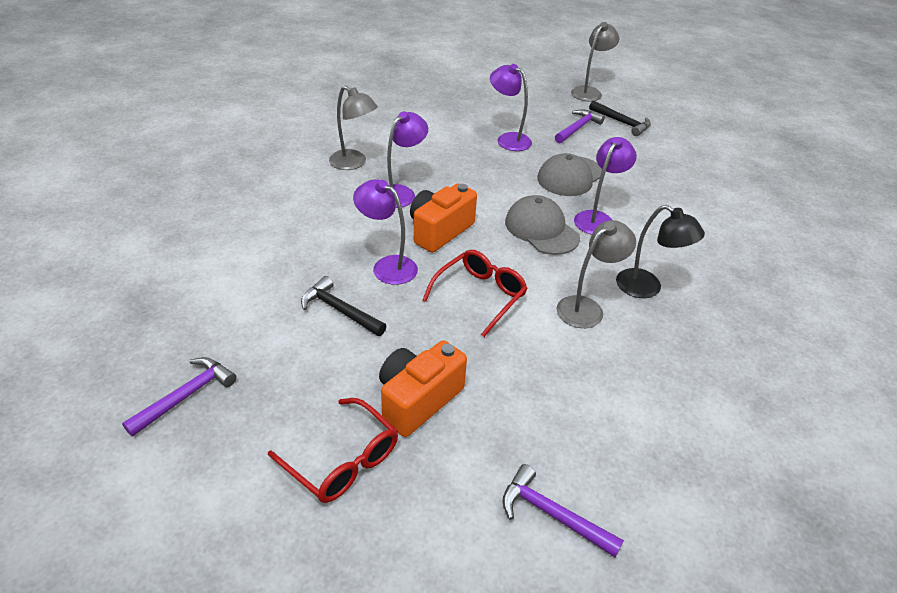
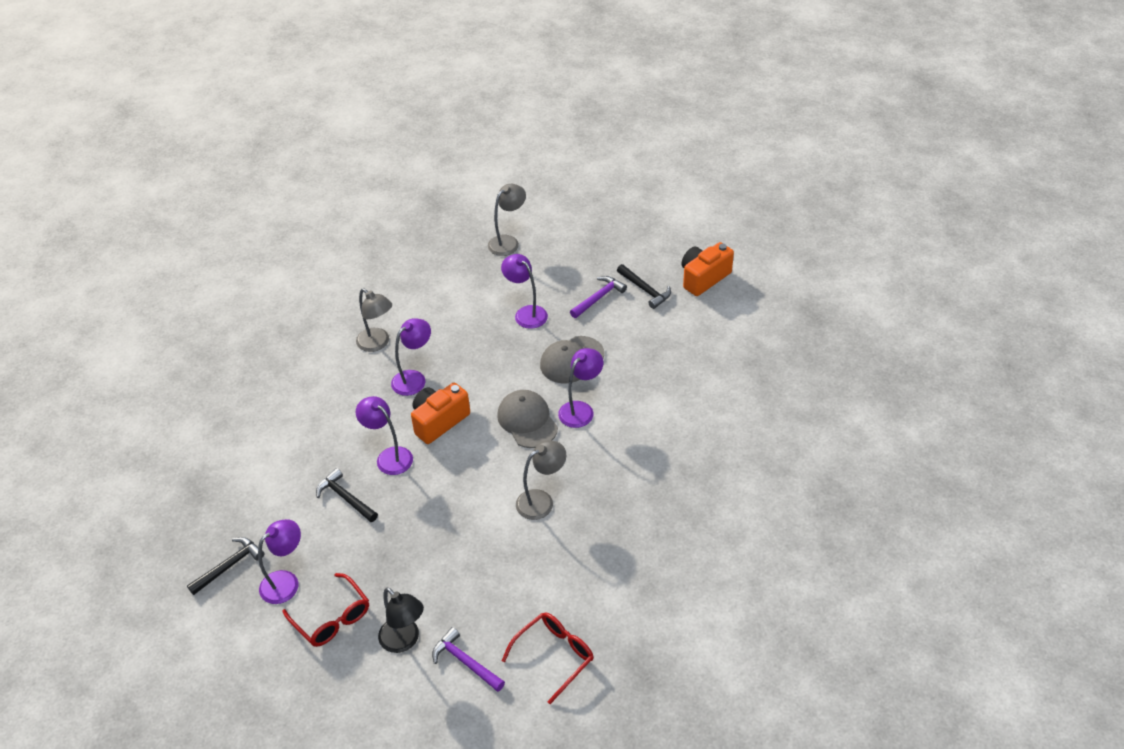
camera: 10 degrees right, 5 degrees up
(186, 396) = (229, 566): purple hammer -> black hammer
(270, 413) = (286, 582): none -> purple lamp
(418, 400) = (391, 575): orange camera -> orange camera (703, 278)
(480, 295) = (458, 487): red glasses -> red glasses (554, 656)
(589, 92) = (627, 246): grey lamp -> grey lamp (508, 242)
(647, 288) = (598, 483): black lamp -> black lamp (404, 641)

